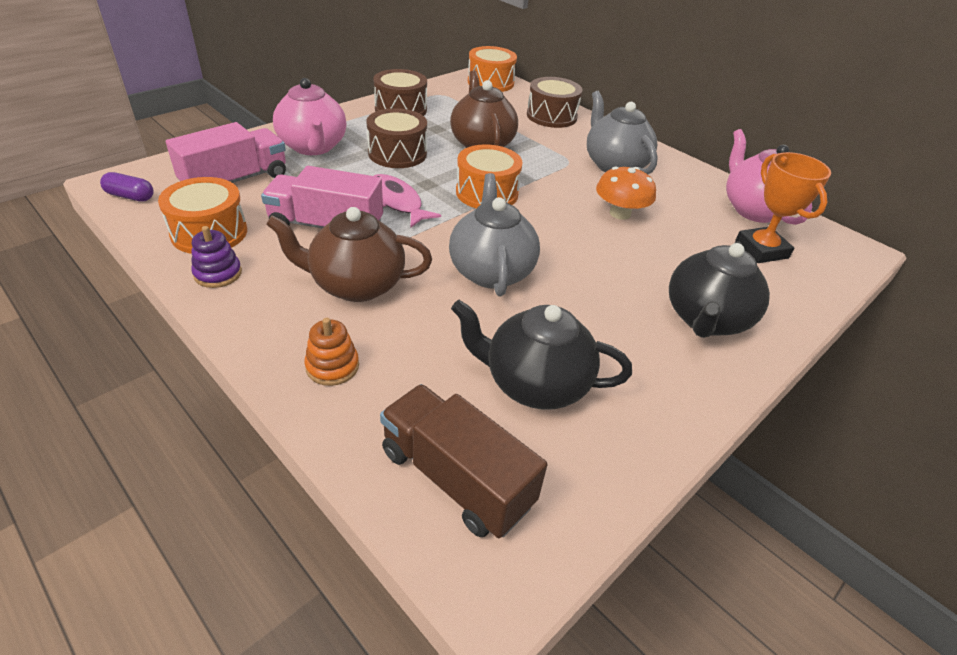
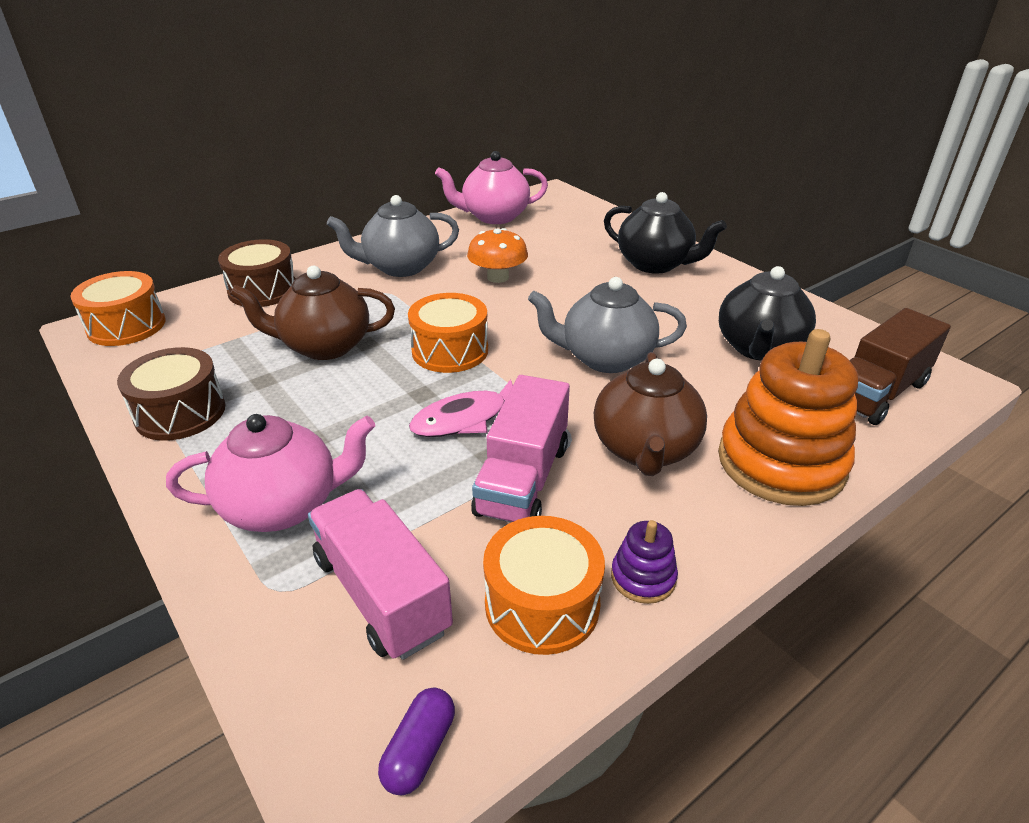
camera: 80 degrees left, 5 degrees down
(332, 366) = (781, 462): orange stacking toy -> orange stacking toy, size x2.28
(397, 153) = (331, 417): brown drum -> none
(761, 250) = (556, 225): orange trophy -> none

